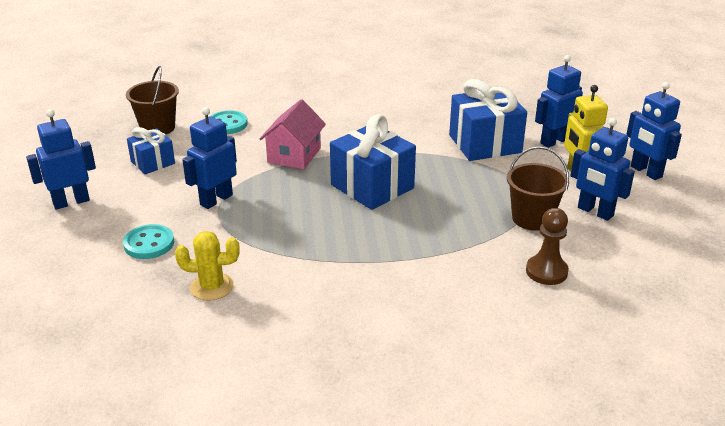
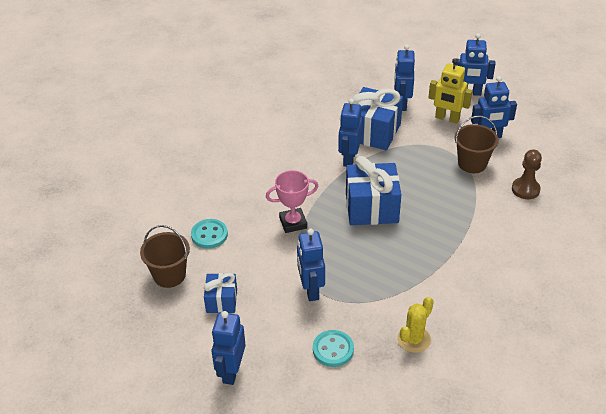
camera: 50 degrees left, 10 degrees up
(294, 155) = (293, 223): pink house -> pink trophy
(424, 147) = (349, 159): none -> blue robot

